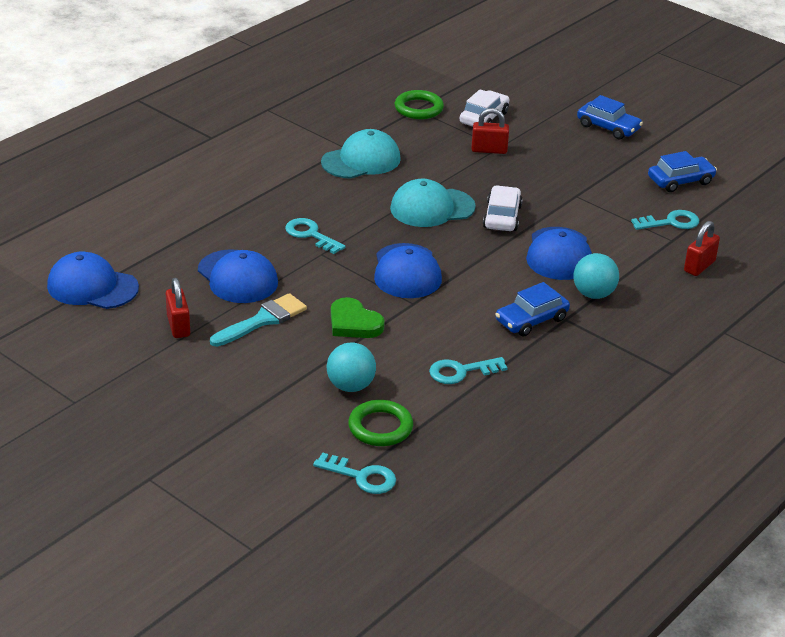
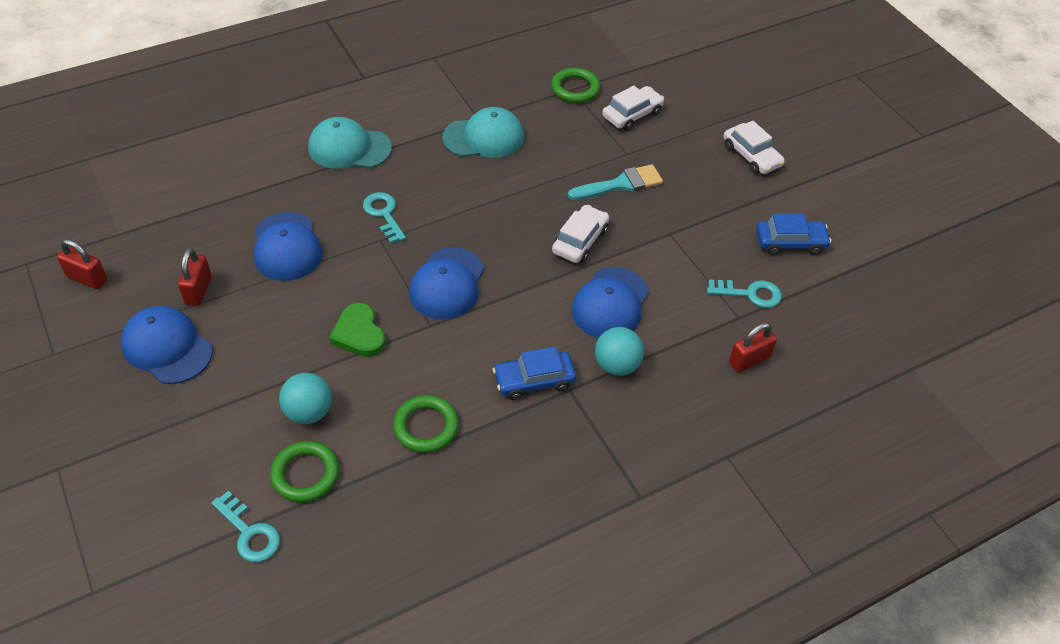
camera: 20 degrees right, 15 degrees up
(92, 287) = (153, 222): blue cap -> blue cap (167, 347)
(262, 320) = (277, 305): turquoise brush -> turquoise brush (620, 184)
(432, 208) = (517, 212): turquoise cap -> turquoise cap (349, 148)
(461, 371) = (426, 427): turquoise key -> green ring
(489, 150) = (614, 155): red padlock -> red padlock (87, 278)
(608, 127) = (751, 156): blue car -> white car

